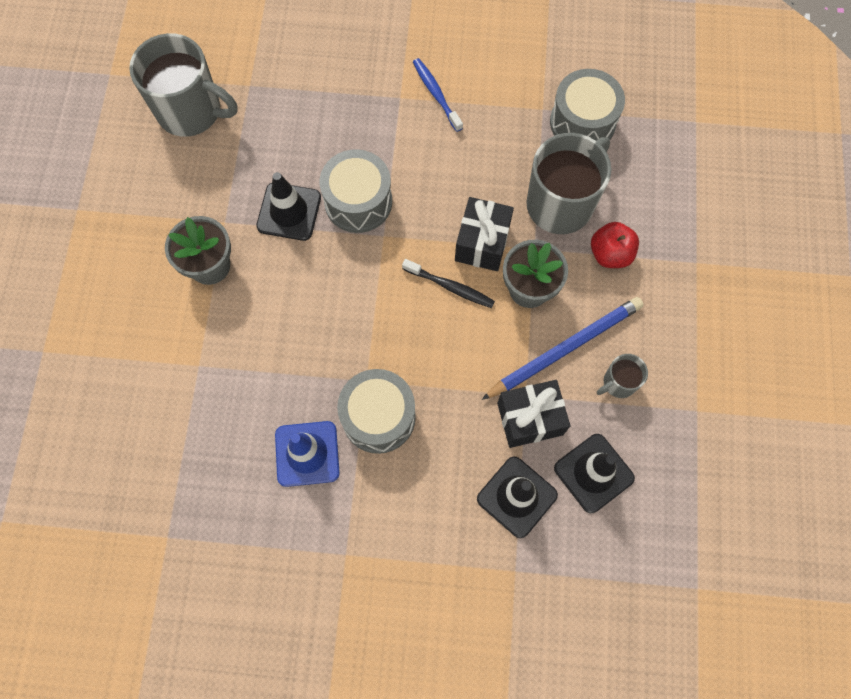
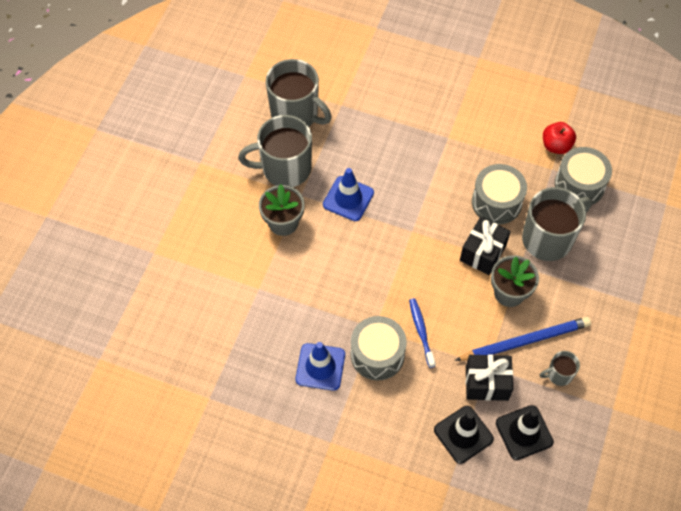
camera: 15 degrees right, 10 degrees down
(194, 190) = (285, 168): none -> grey mug
(289, 212) = (348, 199): black traffic cone -> blue traffic cone
(358, 202) = (399, 203): grey drum -> grey drum (496, 202)
(436, 94) = (475, 141): blue toothbrush -> blue toothbrush (421, 331)
(450, 287) = (451, 278): black toothbrush -> none
(610, 254) = (576, 283): red apple -> red apple (556, 146)

